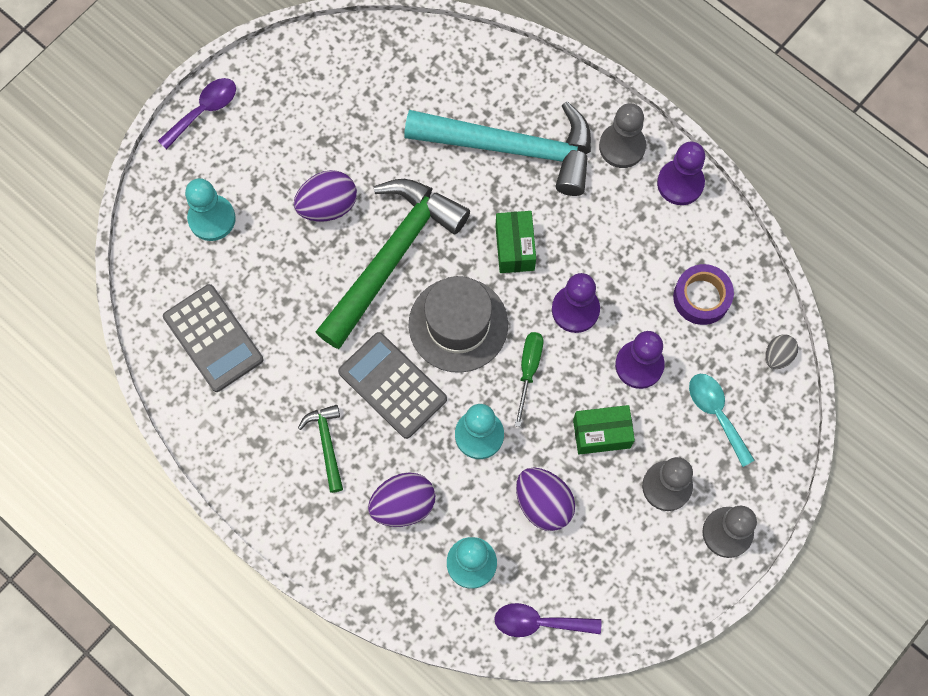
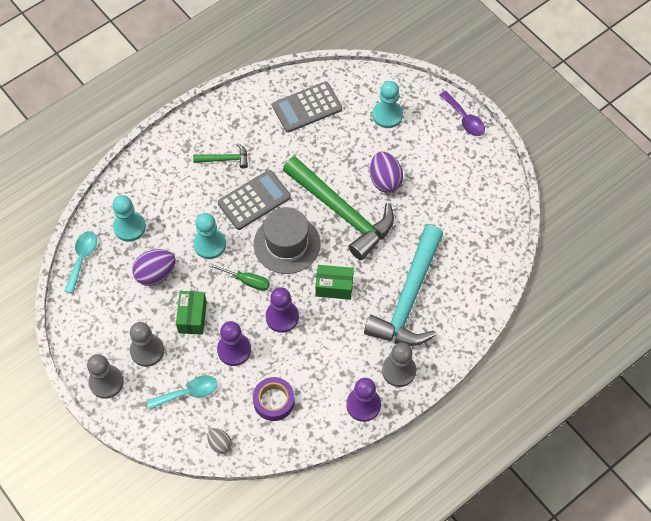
camera: 100 degrees right, 10 degrees down
(403, 505) = (176, 195): purple egg -> none
(539, 622) = (82, 258): purple spoon -> turquoise spoon

